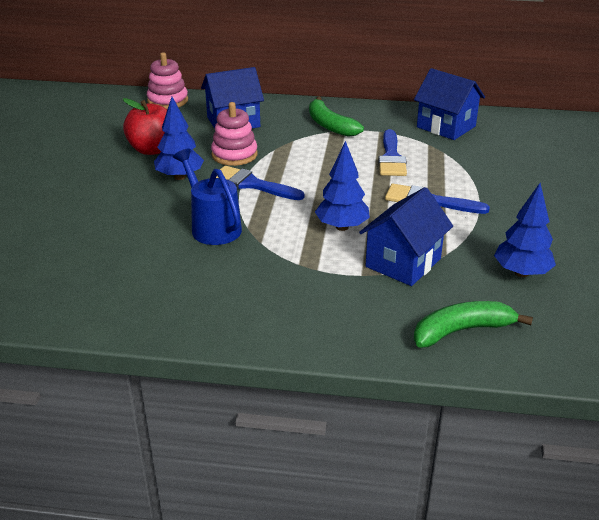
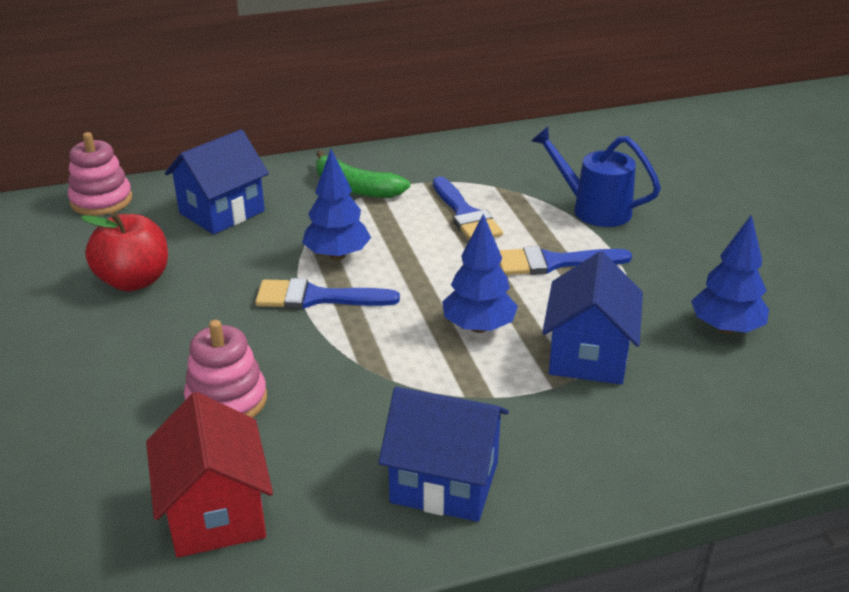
camera: 25 degrees left, 0 degrees up
(102, 283) = (216, 513): none -> red house
(179, 177) = (206, 313): blue tree -> blue tree (337, 255)
(212, 226) = (309, 375): blue watering can -> blue watering can (593, 209)
(234, 155) = (260, 260): pink stacking toy -> pink stacking toy (227, 400)
(446, 127) = (498, 158): blue house -> blue house (444, 482)
(462, 331) = (722, 426): green banana -> none

